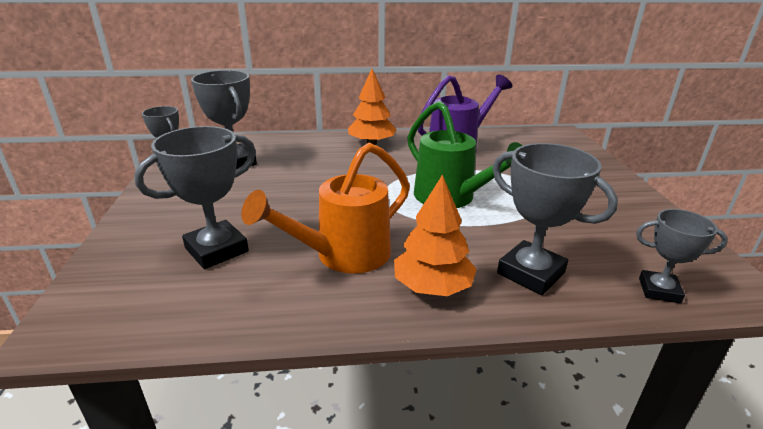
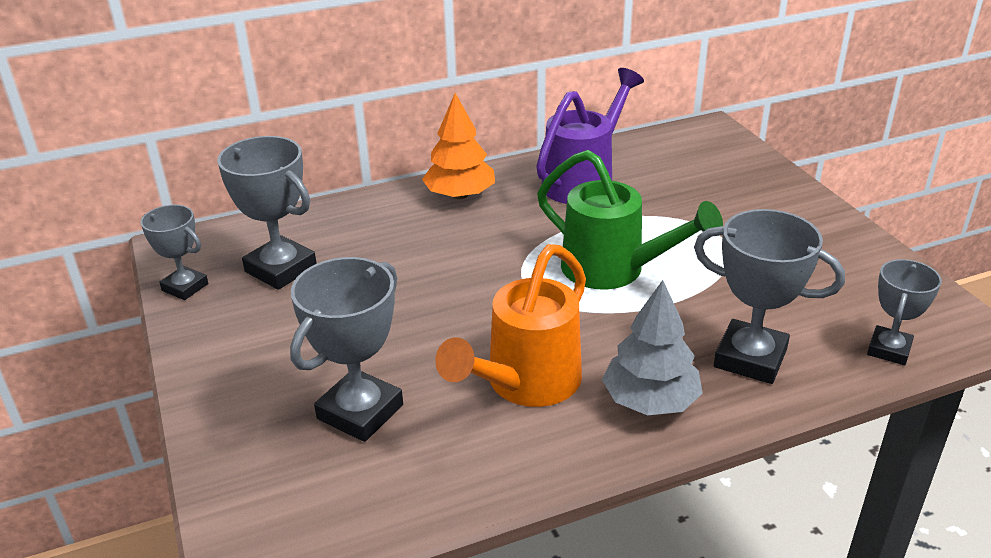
camera: 15 degrees left, 5 degrees up
(432, 286) = (650, 401): orange tree -> grey tree
(659, 290) = (889, 350): grey trophy -> grey trophy turned 60 degrees counterclockwise

